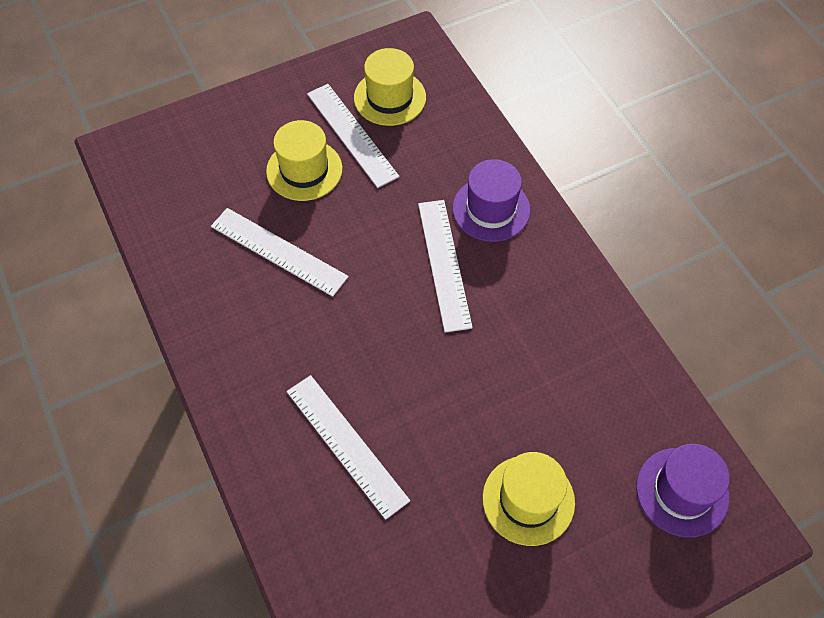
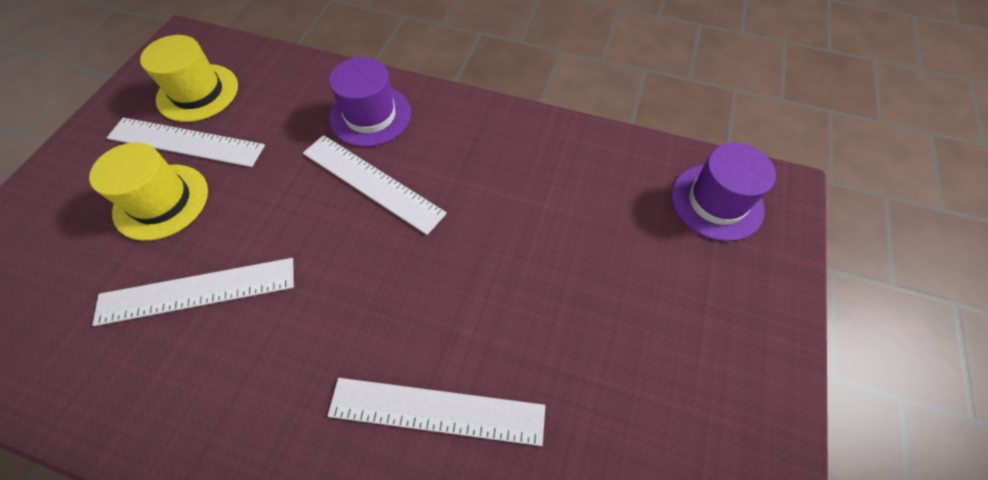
camera: 45 degrees left, 0 degrees up
(528, 500) = (631, 308): yellow hat -> none

